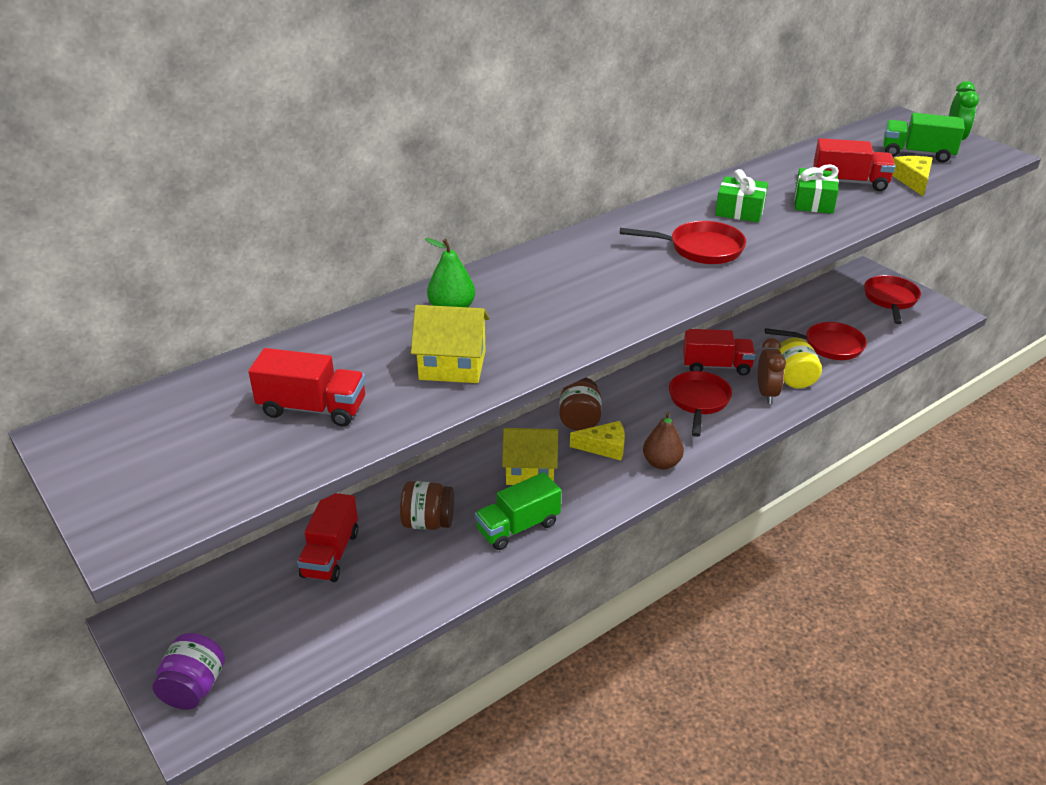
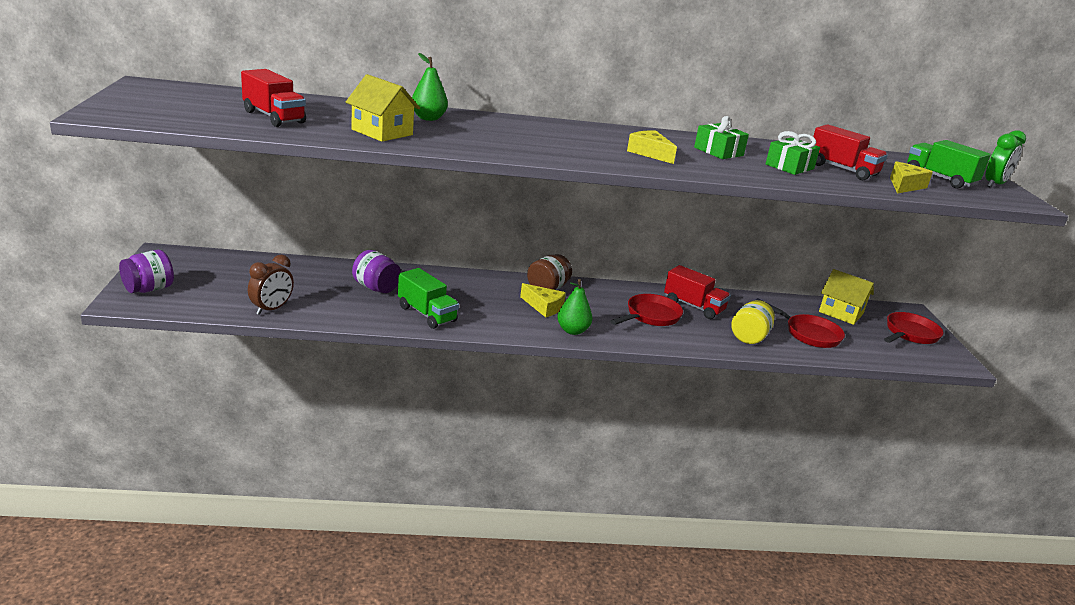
camera: 30 degrees right, 10 degrees down
(330, 554) = (300, 275): red truck -> none
(428, 522) = (376, 288): brown jar -> purple jar
(518, 527) = (427, 314): green truck -> green truck turned 135 degrees counterclockwise
(530, 471) = (476, 295): yellow house -> yellow house (841, 312)
(661, 463) = (572, 331): brown pear -> green pear
(700, 249) = (649, 153): red pan -> yellow cheese
(766, 393) = (712, 334): brown clock -> brown clock (271, 309)

